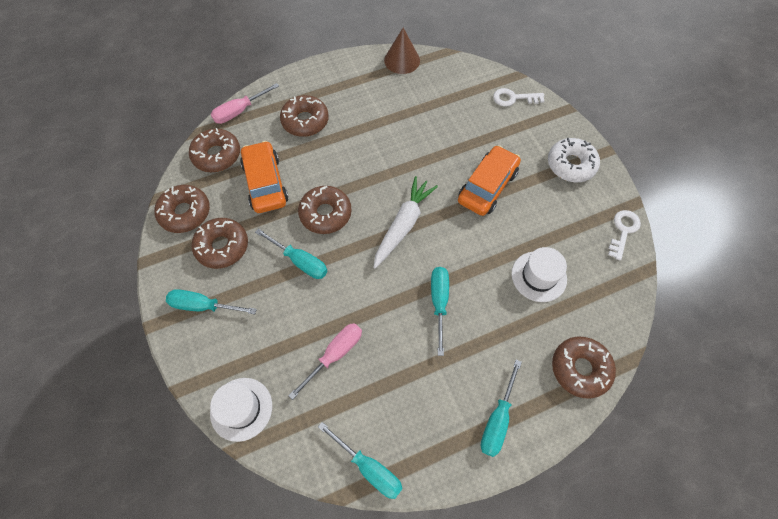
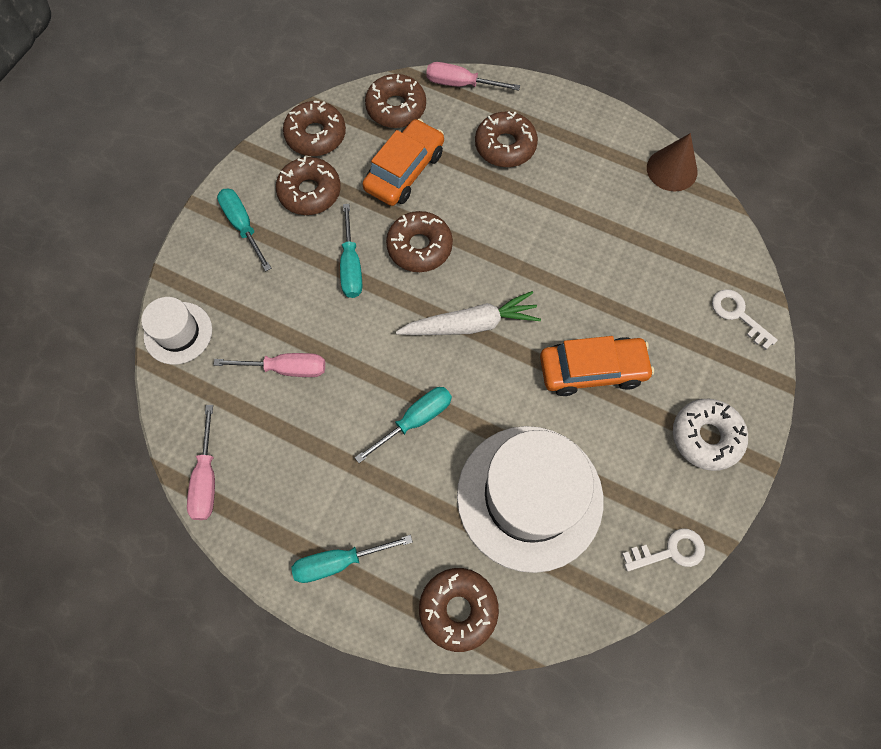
camera: 50 degrees right, 5 degrees up
(369, 468) = (206, 479): turquoise screwdriver -> pink screwdriver
(539, 276) = (529, 497): white hat -> white hat, size x1.98

